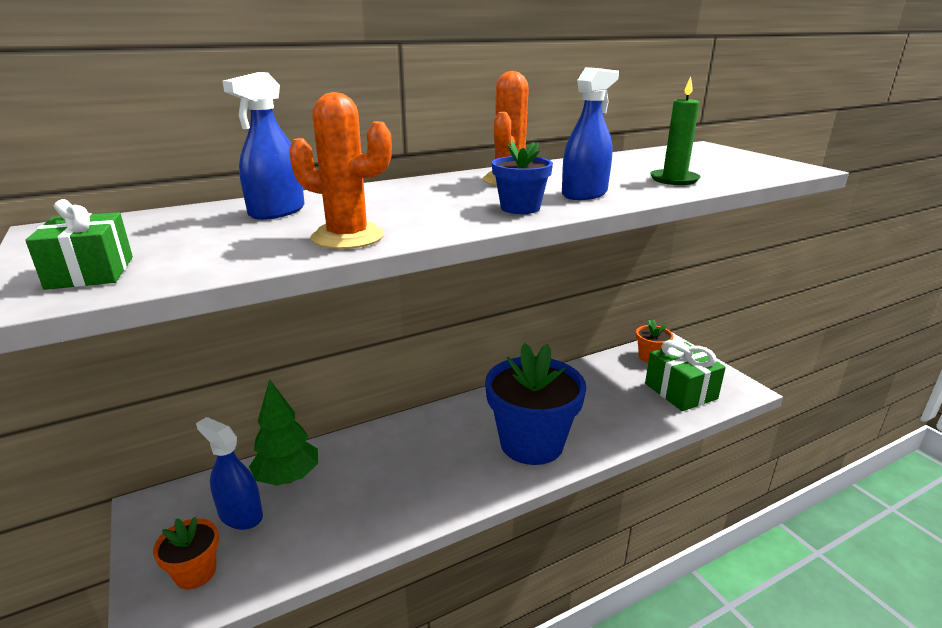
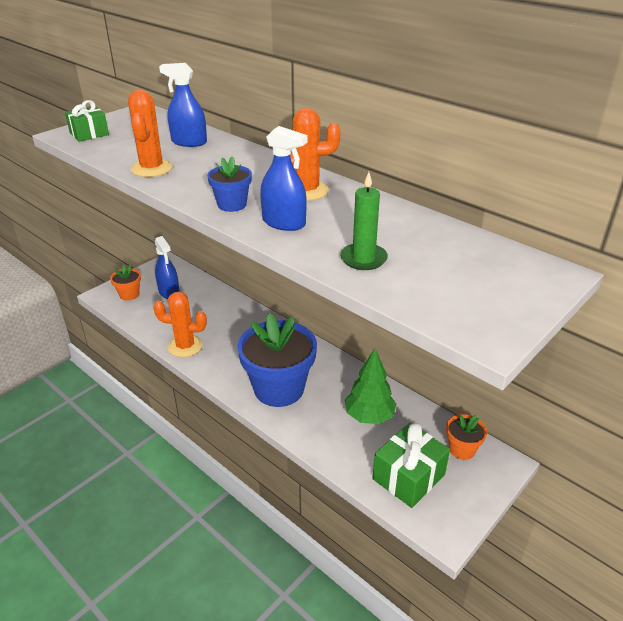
camera: 70 degrees right, 10 degrees up
(240, 515) = (169, 292): blue spray bottle -> blue spray bottle turned 135 degrees clockwise
(287, 477) = (202, 296): green tree -> green tree (369, 416)
(398, 516) = (185, 346): none -> orange cactus

